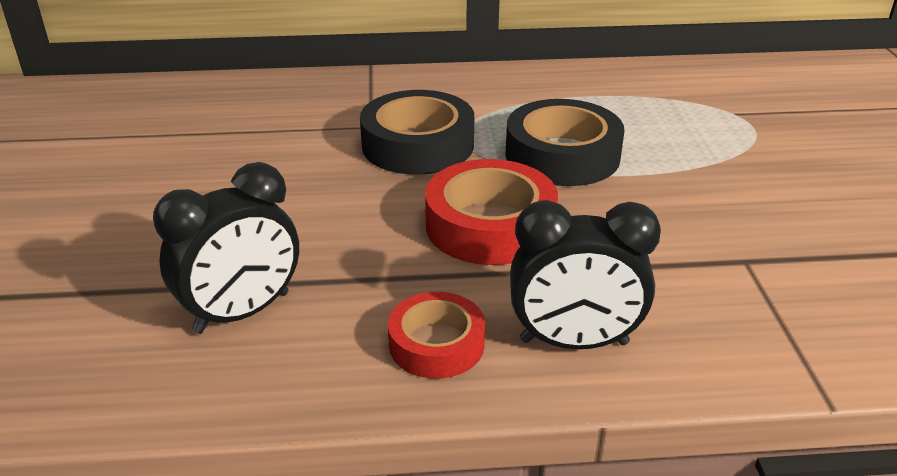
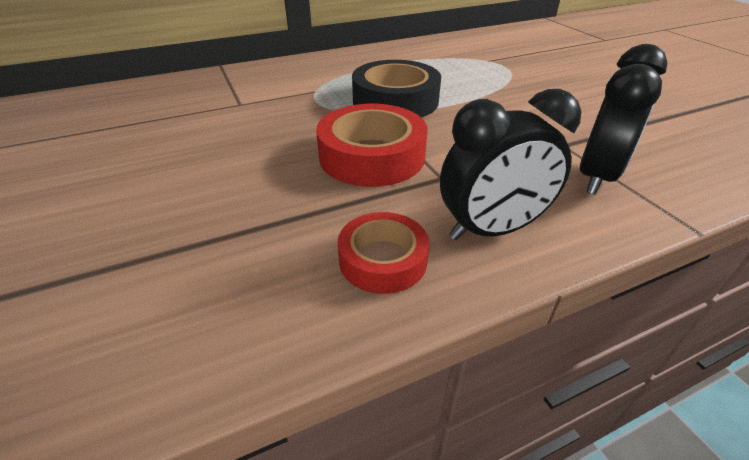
camera: 20 degrees left, 5 degrees up
(242, 313) = (184, 277): black clock -> black clock (597, 177)
(417, 145) = (284, 110): black tape -> none

